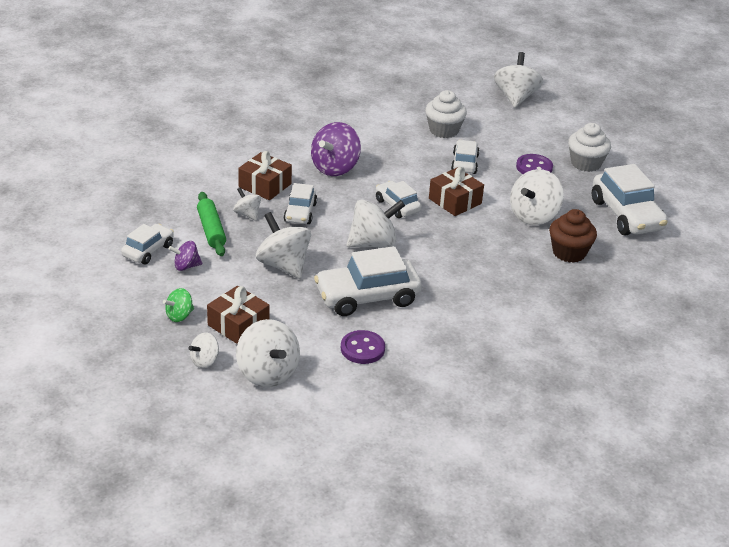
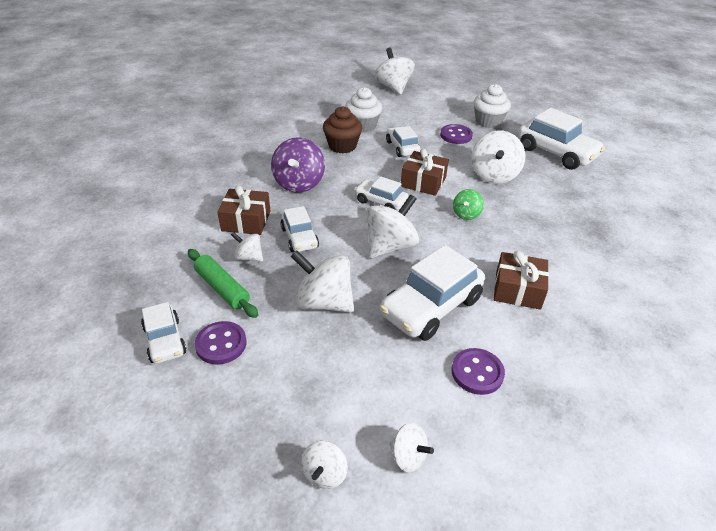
camera: 25 degrees left, 5 degrees up
(148, 250) = (165, 340): white car -> white car turned 150 degrees clockwise
(179, 316) = (253, 417): green spinning top -> green spinning top (466, 214)
(186, 266) = (221, 344): purple spinning top -> purple button
(238, 325) = (329, 400): brown gift -> brown gift (517, 290)
(267, 373) = (408, 456): white spinning top -> white spinning top, size x0.54
(569, 252) = (549, 198): brown cupcake -> brown cupcake (342, 146)

